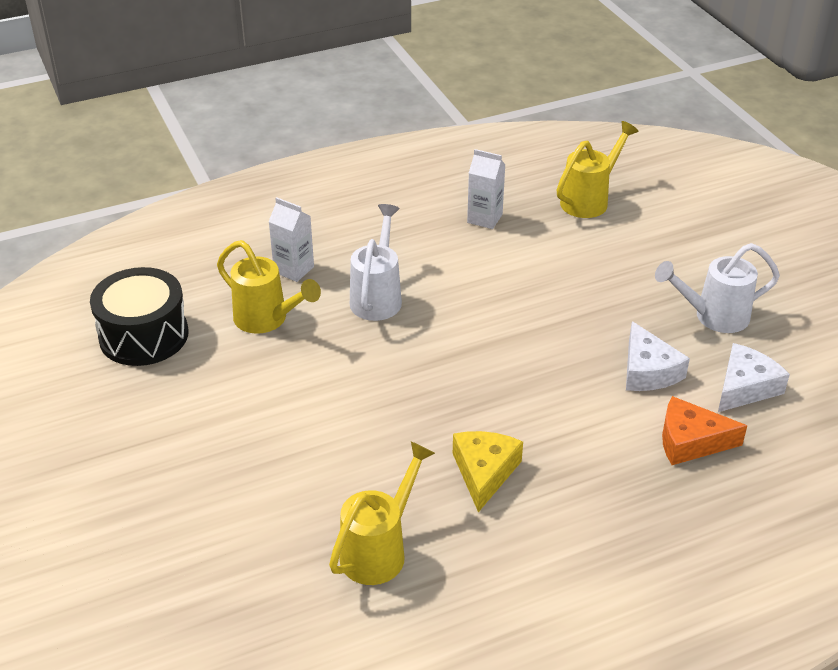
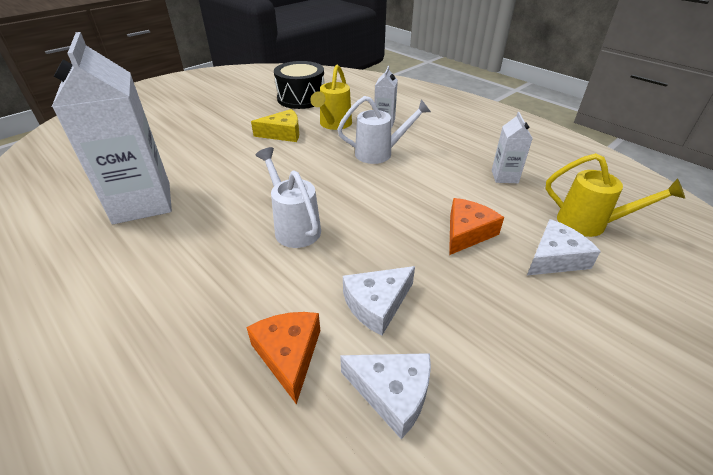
camera: 70 degrees right, 0 degrees up
(380, 550) = (142, 203): yellow watering can -> white carton
(484, 472) = (220, 231): yellow cheese -> yellow cheese (283, 133)
(569, 280) = (467, 232): none -> orange cheese
(627, 241) = (555, 258): none -> white cheese
(713, 317) = (493, 344): white watering can -> white watering can (294, 227)

